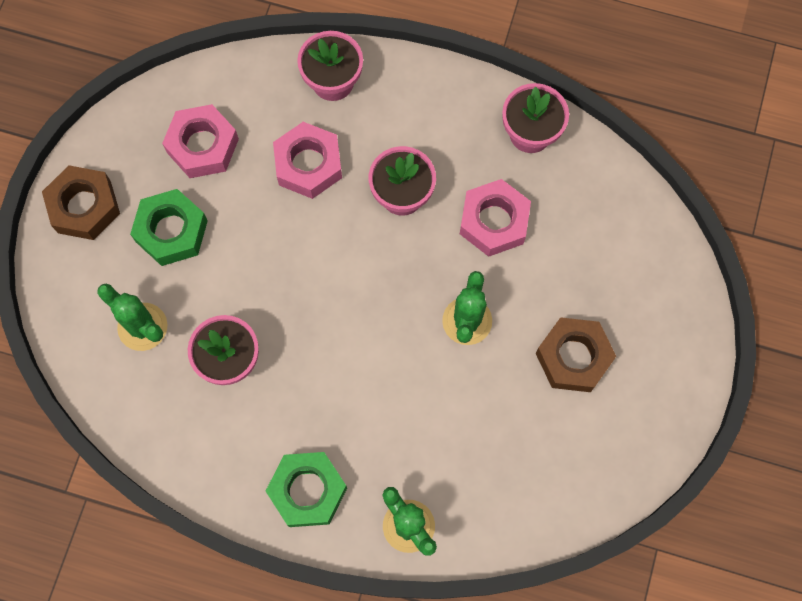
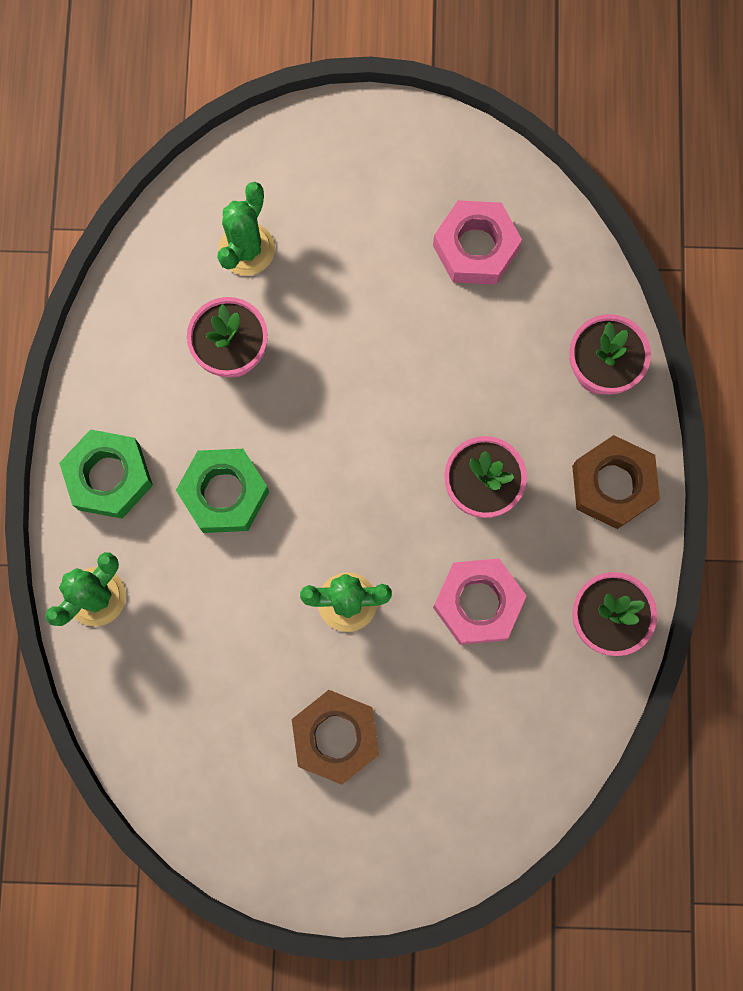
camera: 75 degrees right, 5 degrees up
(84, 207) = (366, 145): brown nut -> brown nut (612, 485)
(171, 231) = (364, 245): green nut -> green nut (224, 493)
(308, 164) = (487, 371): pink nut -> none

